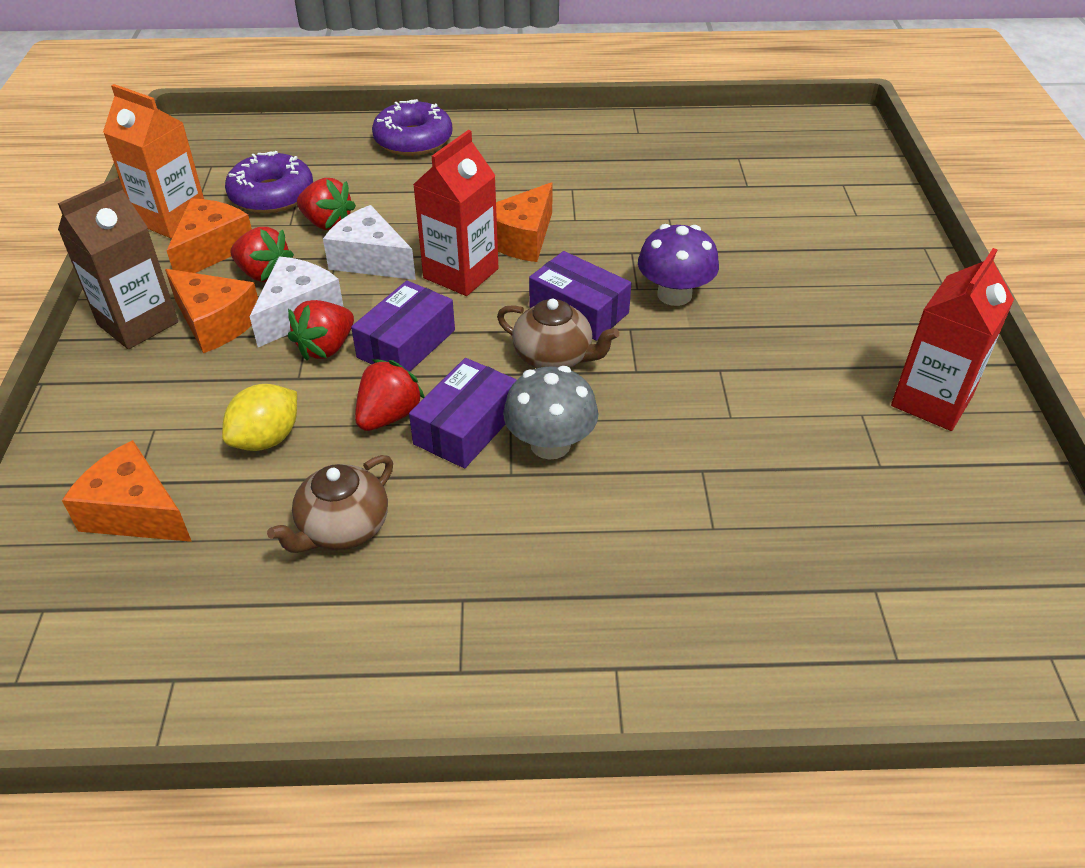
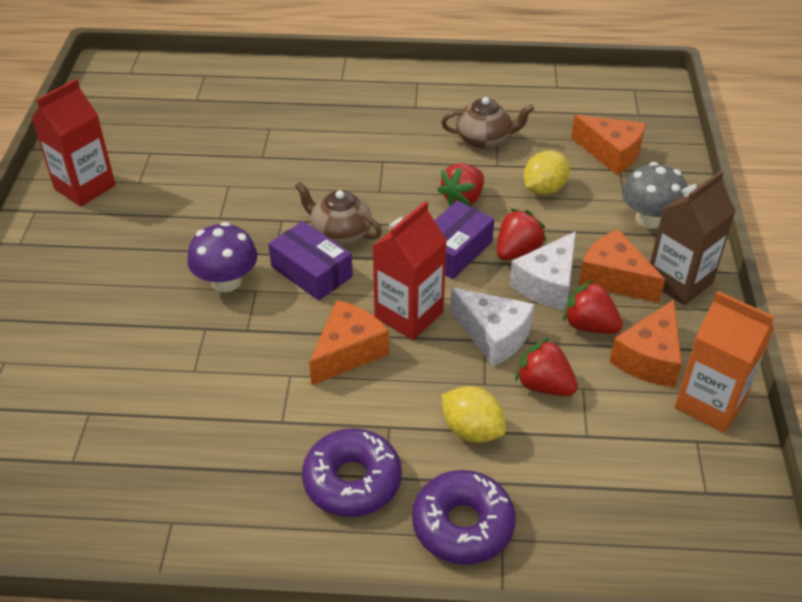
camera: 175 degrees left, 0 degrees up
(272, 195) = (615, 433): purple donut -> purple donut (352, 481)
(342, 528) = (484, 139): brown teapot -> brown teapot turned 45 degrees clockwise
(401, 191) = (472, 430): none -> yellow lemon
(466, 427) = (410, 189): purple box -> none
(550, 444) = (354, 175): grey mushroom -> grey mushroom (649, 219)

